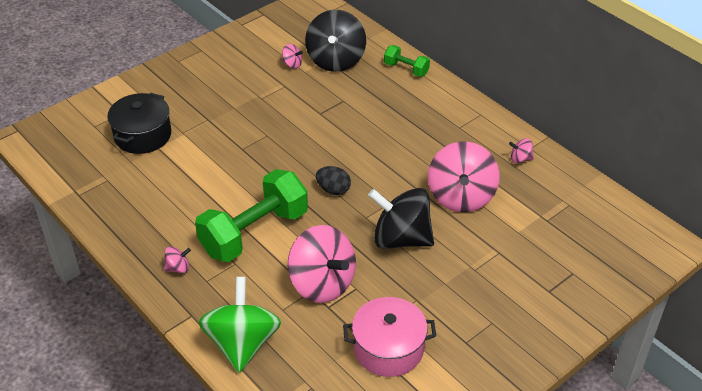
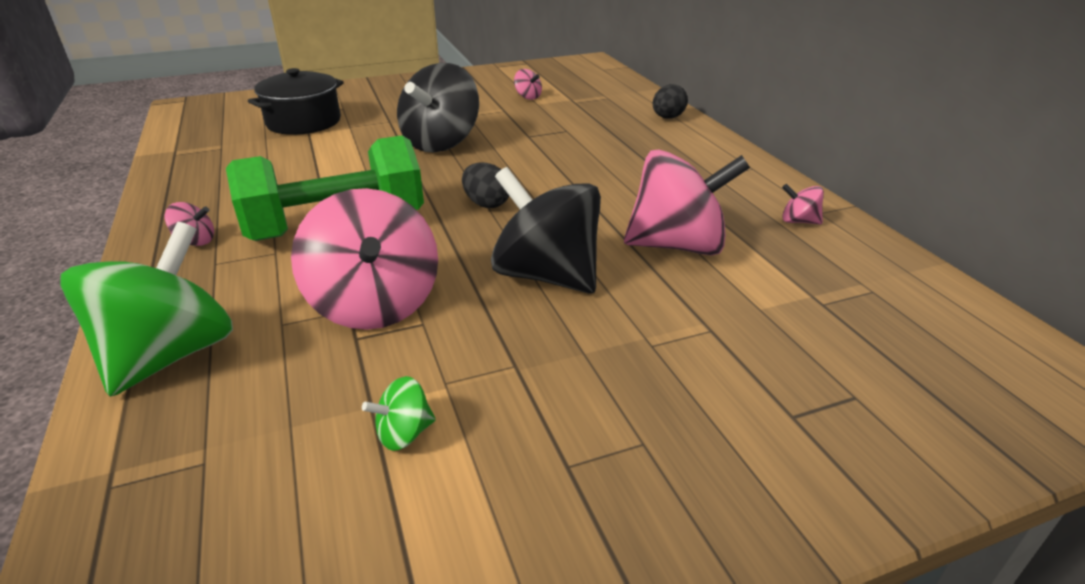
camera: 20 degrees right, 10 degrees down
(336, 60) = (582, 101): black spinning top -> black spinning top (441, 143)
(388, 348) = (404, 433): pink pot -> green spinning top
(406, 69) = (667, 118): green dumbbell -> black egg
(461, 197) = (677, 245): pink spinning top -> pink spinning top turned 120 degrees counterclockwise

